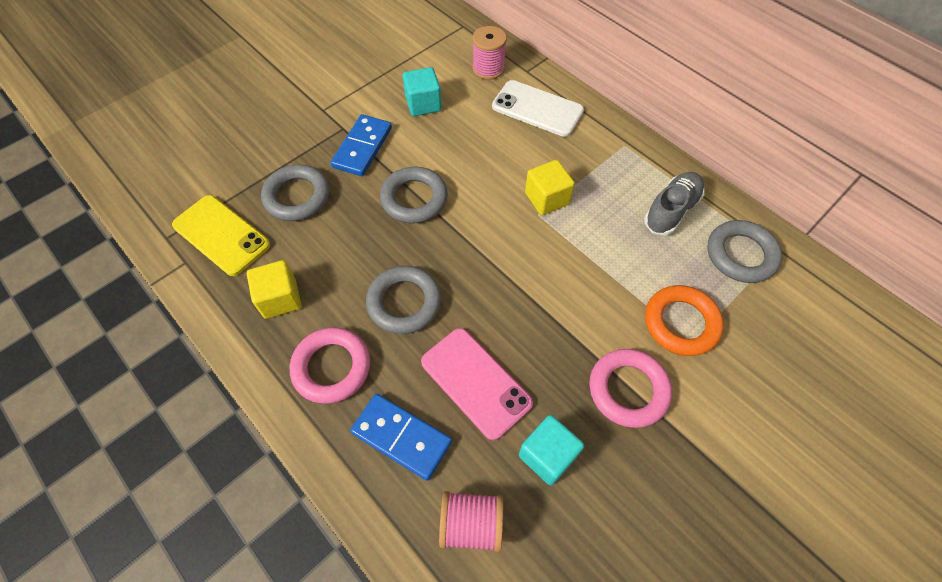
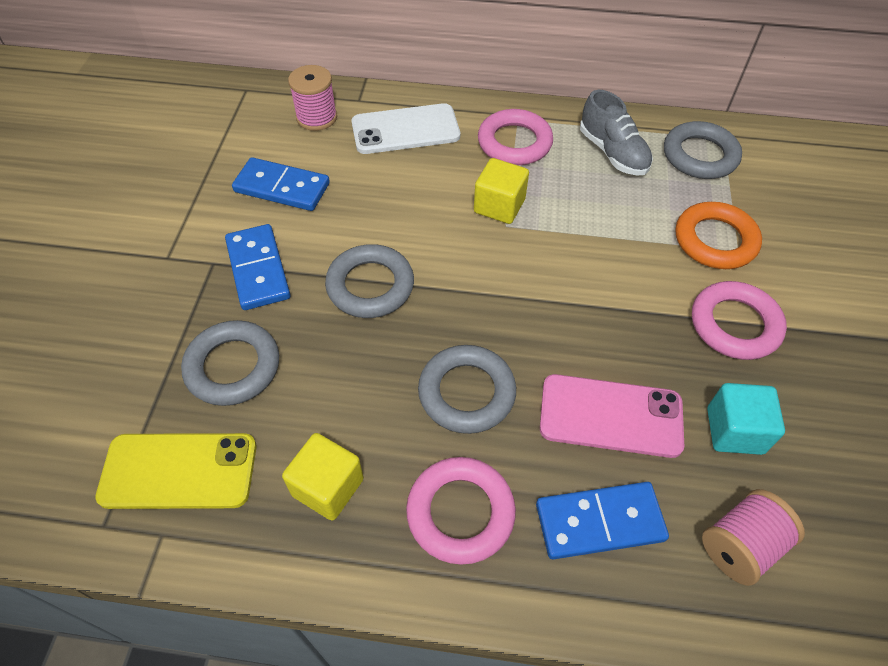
camera: 40 degrees left, 5 degrees down
(423, 104) = (282, 188): turquoise cube -> blue domino
(604, 161) = (514, 143): none -> pink ring
(671, 211) = (612, 153): grey shoe -> grey shoe turned 150 degrees clockwise

